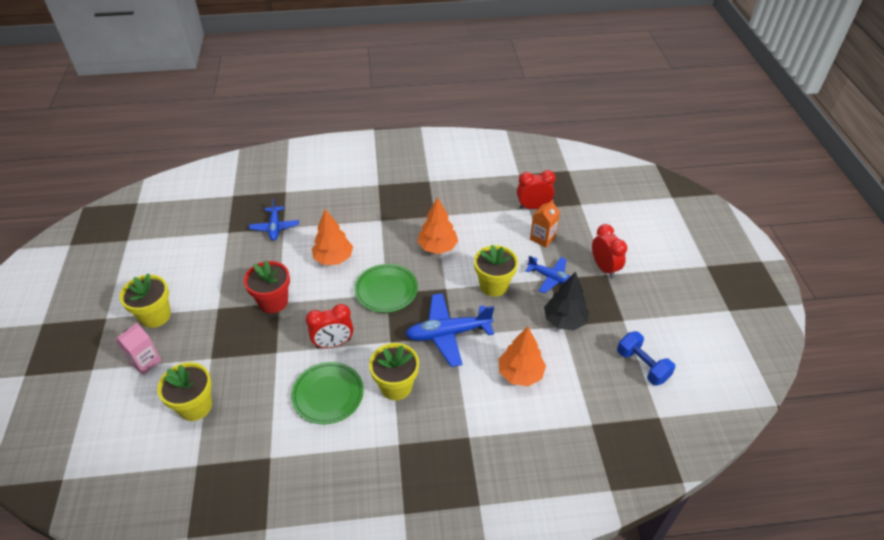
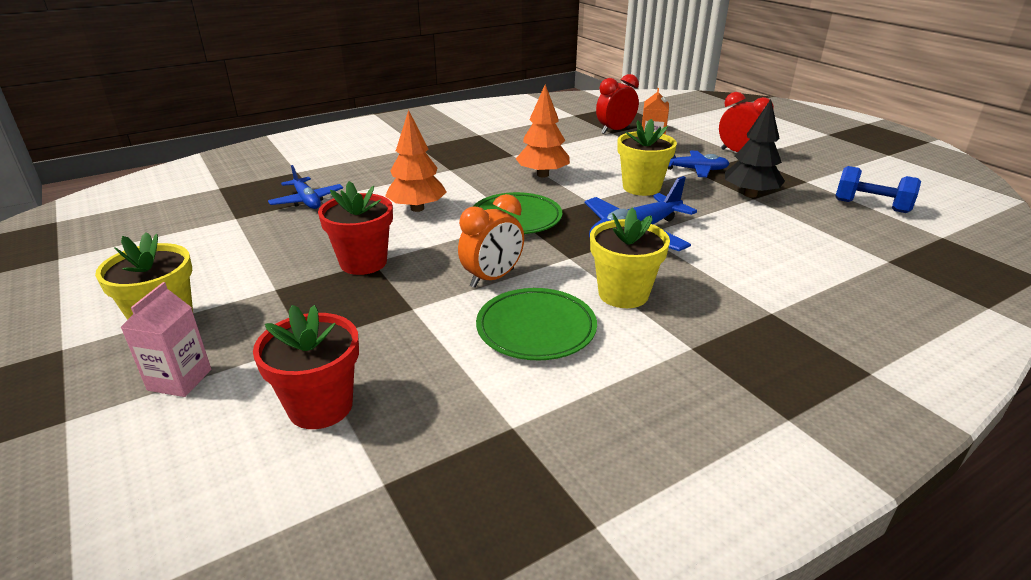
camera: 25 degrees left, 15 degrees down
(195, 406) = (320, 406): yellow flower pot -> red flower pot
(333, 343) = (492, 278): red clock -> orange clock
(520, 374) = (758, 243): orange tree -> none

